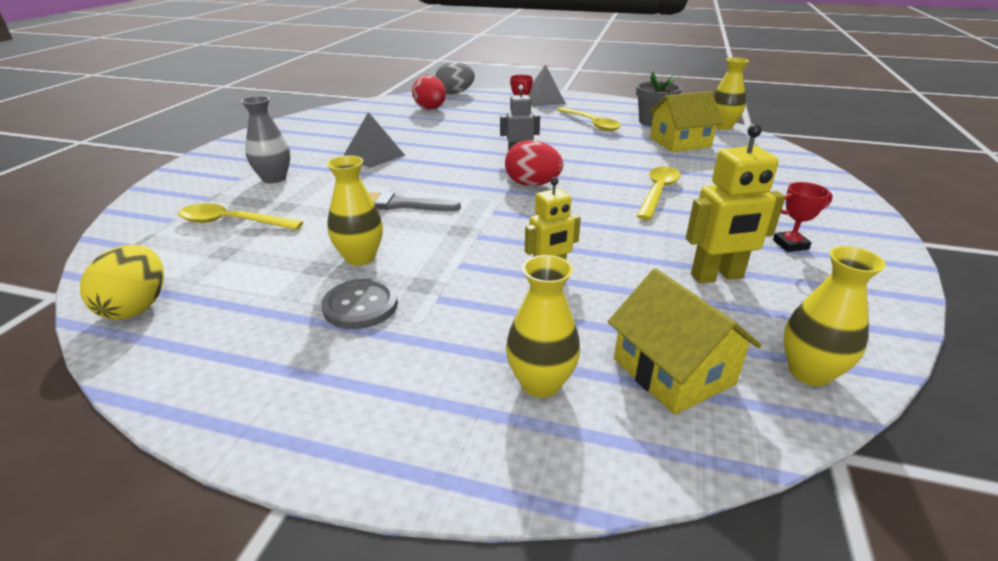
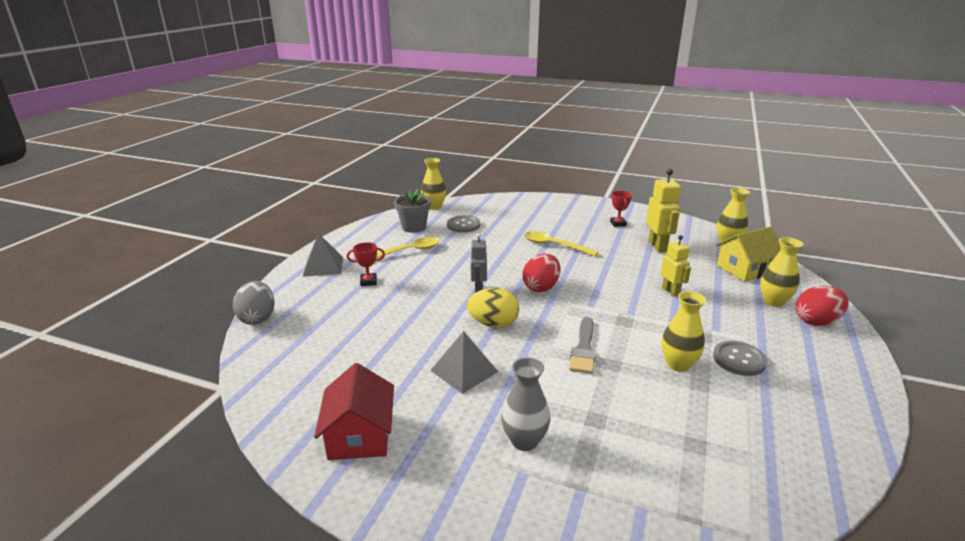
camera: 85 degrees left, 5 degrees down
(137, 307) = (799, 479): yellow egg -> yellow egg (493, 324)
(232, 222) = (637, 452): yellow spoon -> none
(308, 131) = (359, 435): none -> red house
(430, 109) = (315, 336): red egg -> red egg (816, 321)
(680, 142) = (463, 225): yellow house -> grey button

